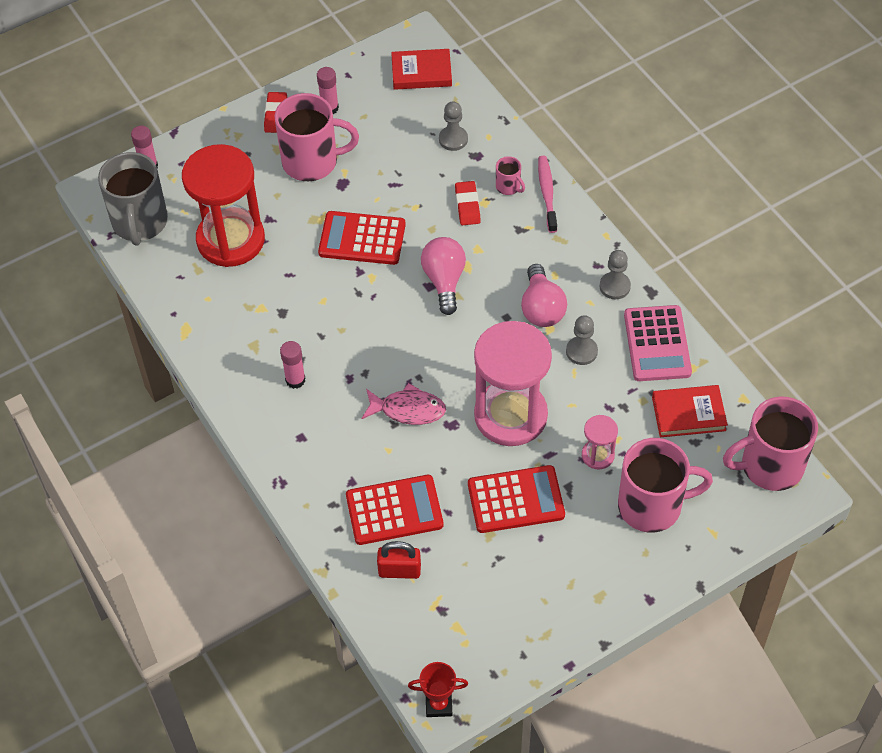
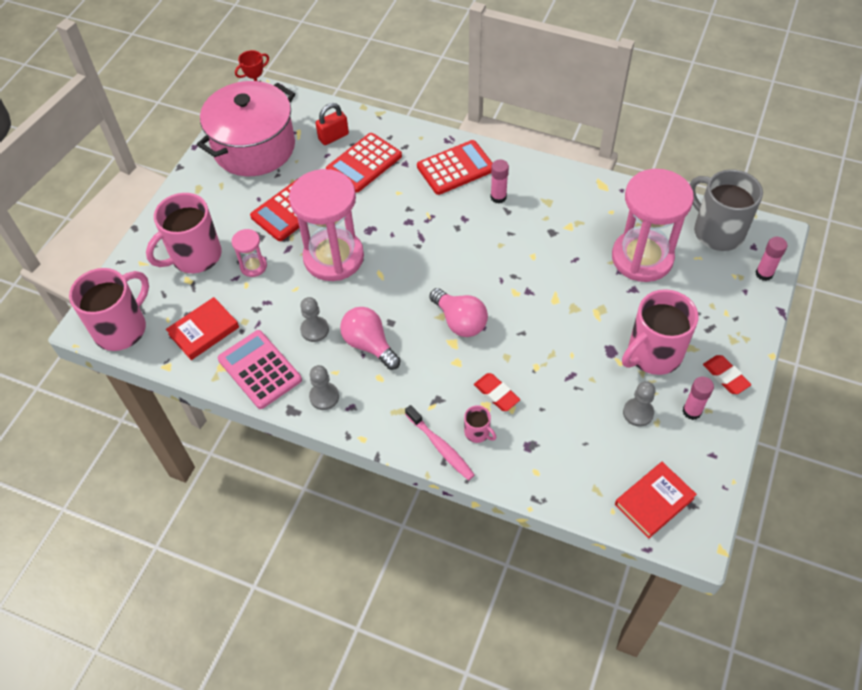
camera: 145 degrees right, 0 degrees up
(230, 240) = (642, 258): red hourglass -> pink hourglass
(362, 239) = (551, 316): red calculator -> red calculator (455, 168)
(408, 410) = (407, 222): pink fish -> none
(453, 139) = (563, 449): grey pawn -> grey pawn (638, 413)
(500, 615) = (254, 147): none -> pink pot
(508, 187) = (478, 432): pink mug -> pink mug turned 150 degrees counterclockwise

